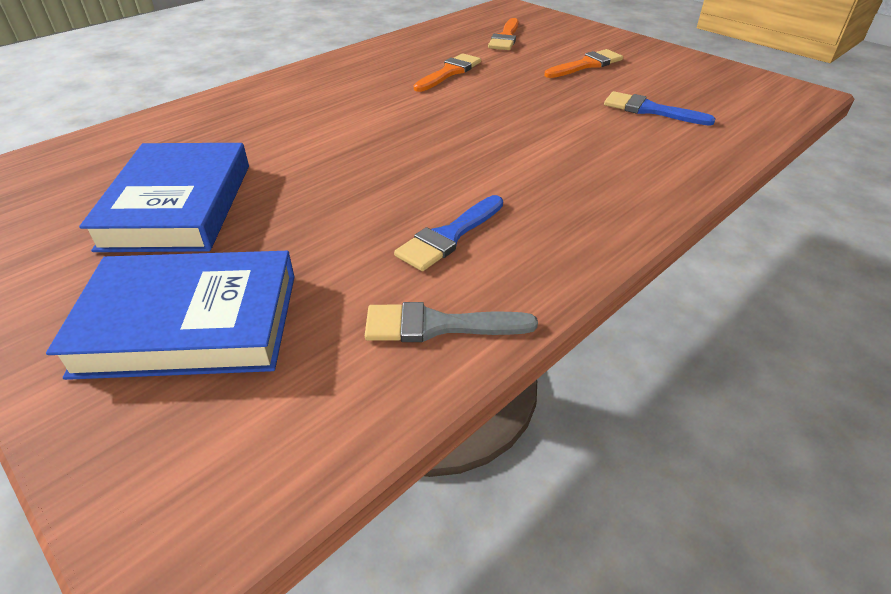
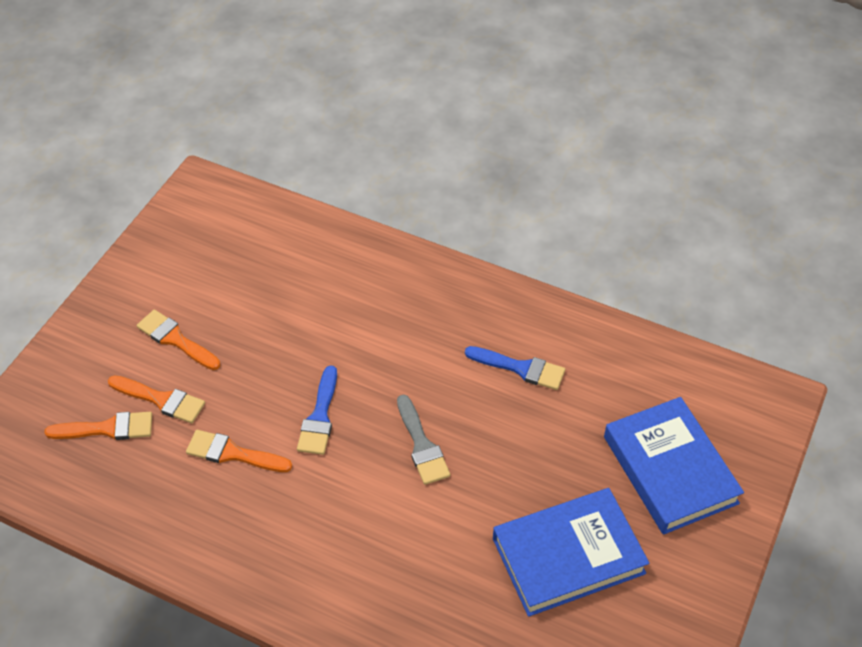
camera: 110 degrees left, 10 degrees up
(438, 325) = (604, 349): grey brush -> grey brush (422, 445)
(522, 55) = (161, 400): none -> orange brush
(650, 110) = (272, 281): blue brush -> blue brush (320, 417)

